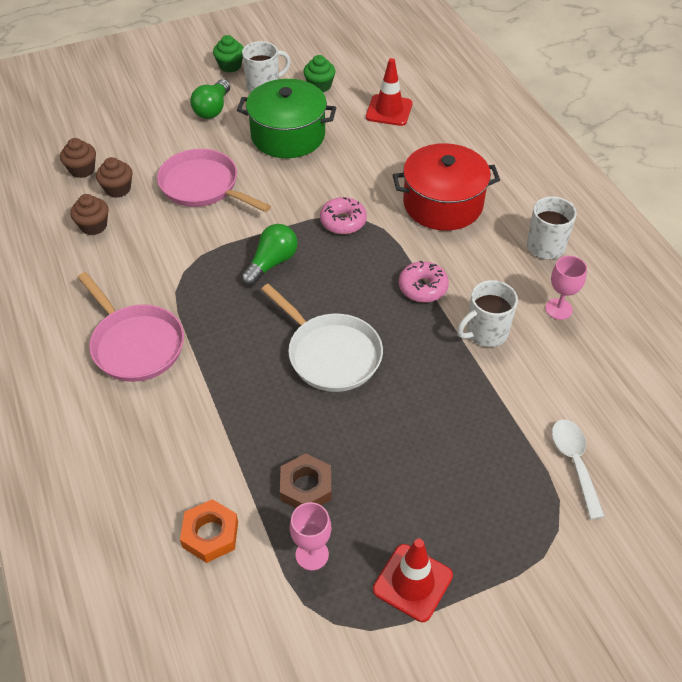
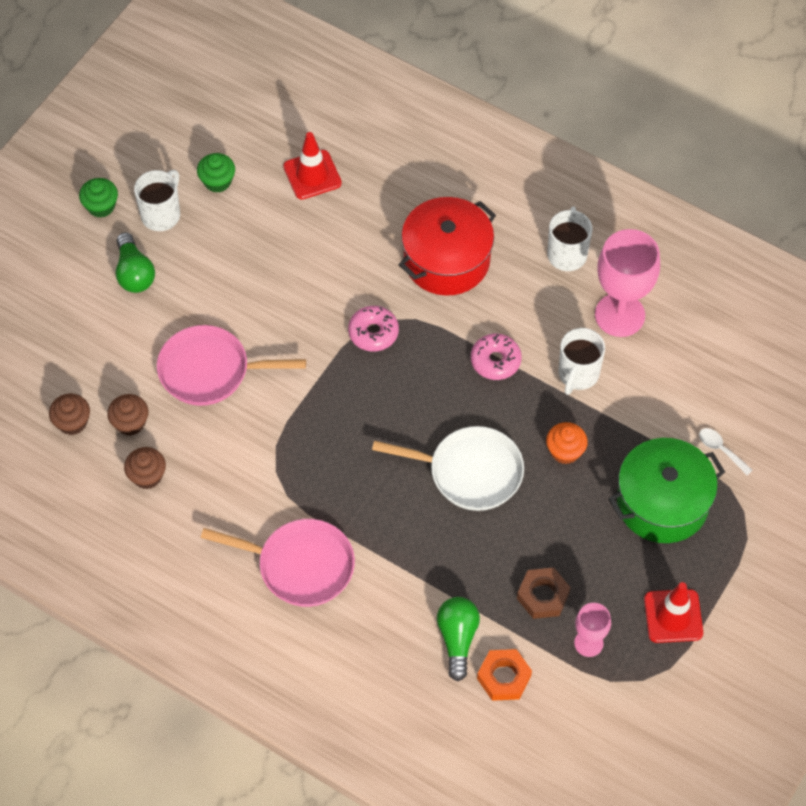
camera: 35 degrees left, 10 degrees up
(271, 263) = (347, 415): green light bulb -> green light bulb (457, 639)
(288, 135) = (239, 263): green pot -> green pot (662, 503)
(425, 383) = (565, 451): none -> orange cupcake
(558, 309) = (619, 315): pink goblet -> pink goblet, size x1.87
(574, 463) = (721, 450): white spoon -> white spoon, size x0.66

